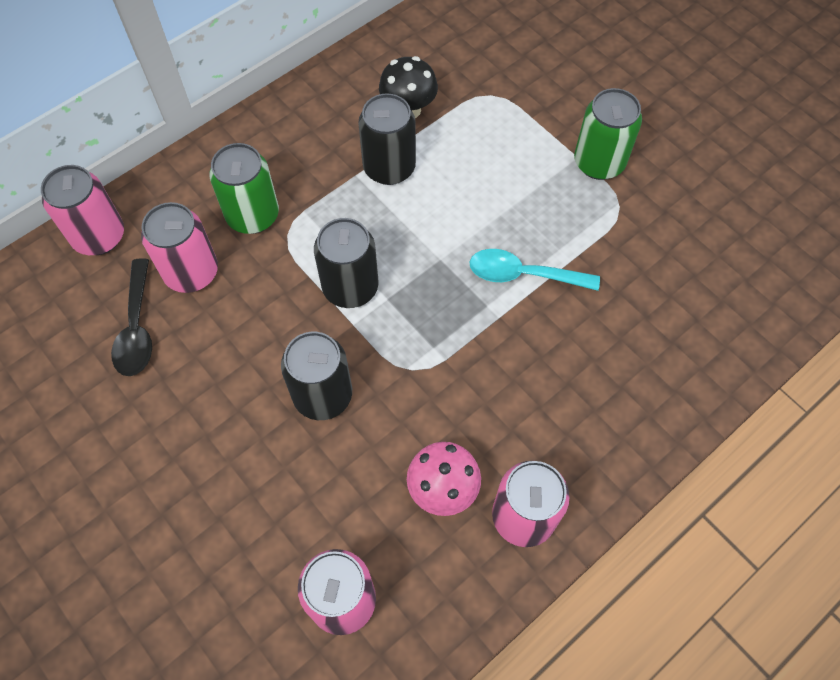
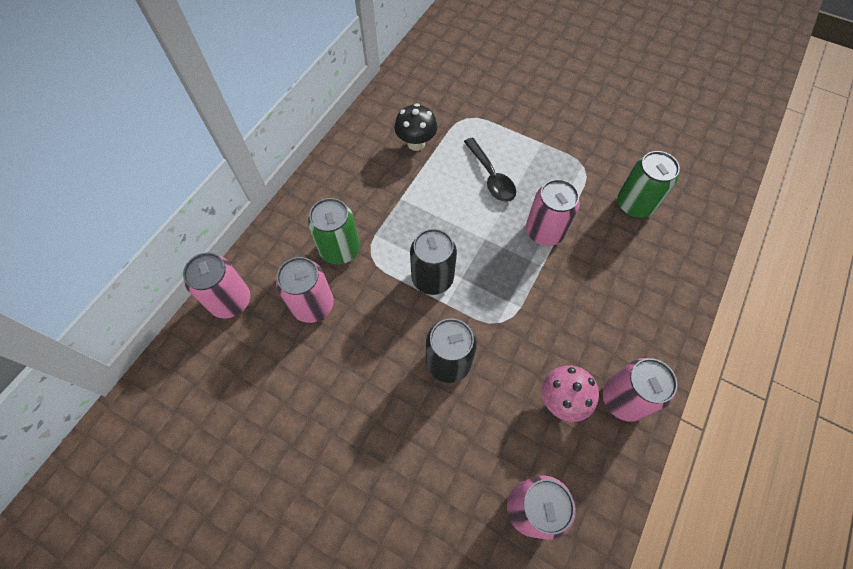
camera: 20 degrees left, 0 degrees up
(137, 328) = (289, 360): black spoon -> black spoon (491, 177)
(389, 168) = (421, 187): black can -> none
(523, 274) = (544, 231): turquoise spoon -> pink can
(599, 162) = (557, 142): green can -> green can (634, 204)

